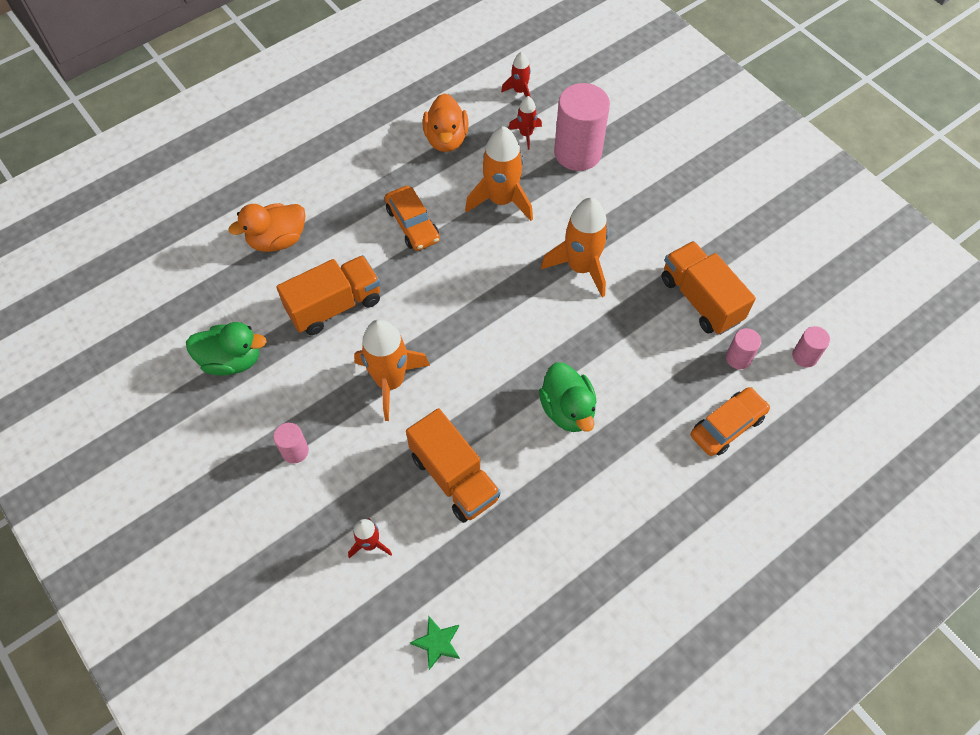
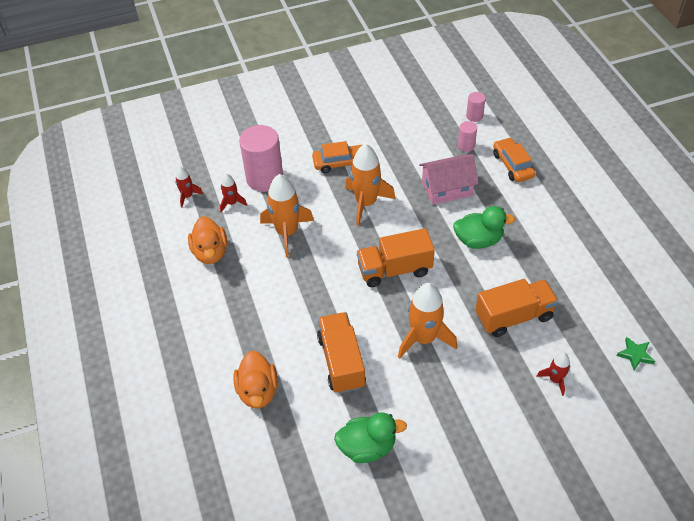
camera: 70 degrees left, 10 degrees down
(232, 360) = (367, 447): green duck -> green duck turned 60 degrees clockwise
(295, 451) = (466, 415): pink cylinder -> none
(412, 224) = (284, 293): orange car -> orange car (340, 163)
(446, 139) = (210, 252): orange duck -> orange duck turned 60 degrees clockwise
(645, 352) = (447, 188): none -> pink house
(700, 299) = (416, 150): orange truck -> orange truck (394, 270)

